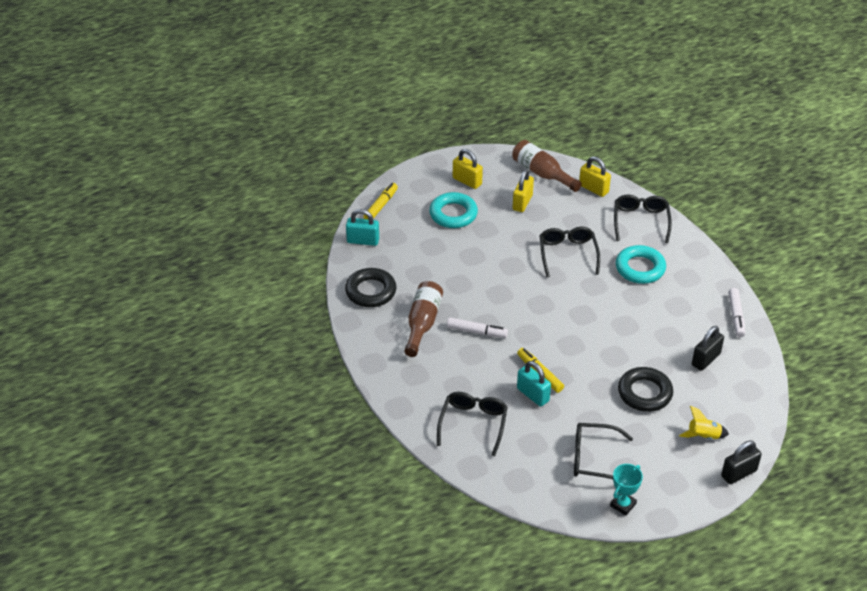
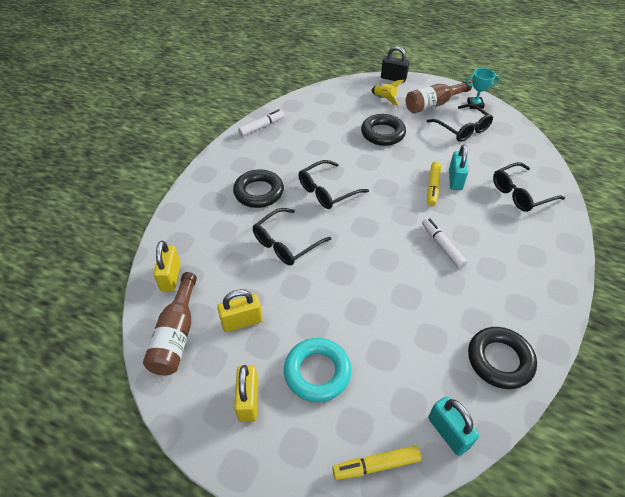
camera: 130 degrees left, 5 degrees up
(422, 324) = (481, 288): brown bottle -> brown bottle (433, 104)
(640, 221) = (195, 220): black glasses -> black glasses (327, 191)
(640, 268) = (259, 192): turquoise ring -> black ring
(706, 359) = (319, 122): black padlock -> none

